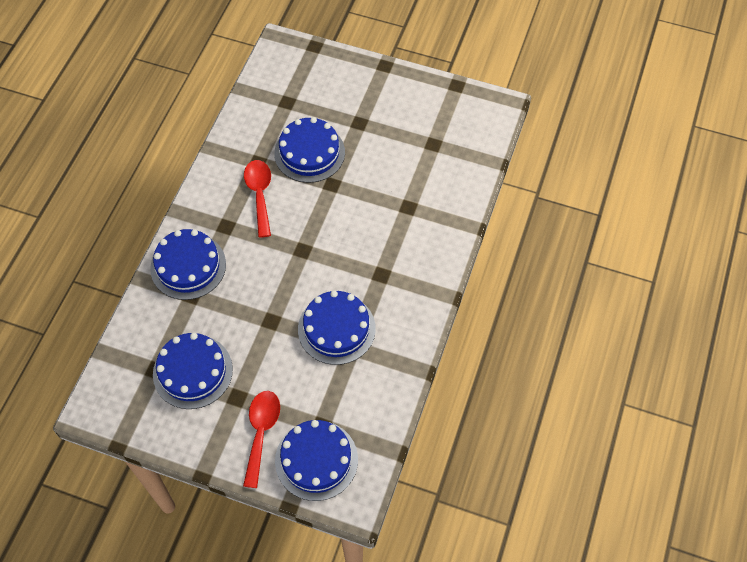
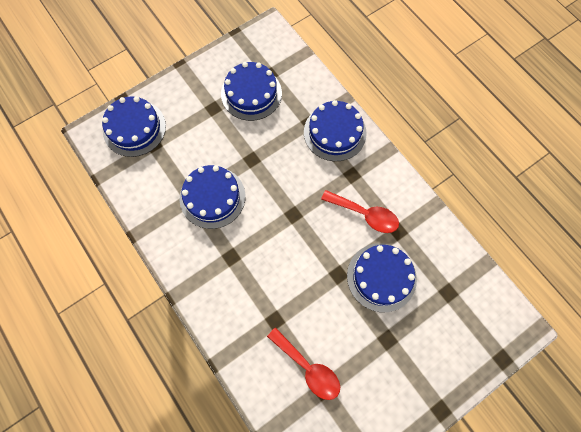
camera: 125 degrees right, 10 degrees up
(261, 432) = (178, 108): red spoon -> red spoon (308, 368)

